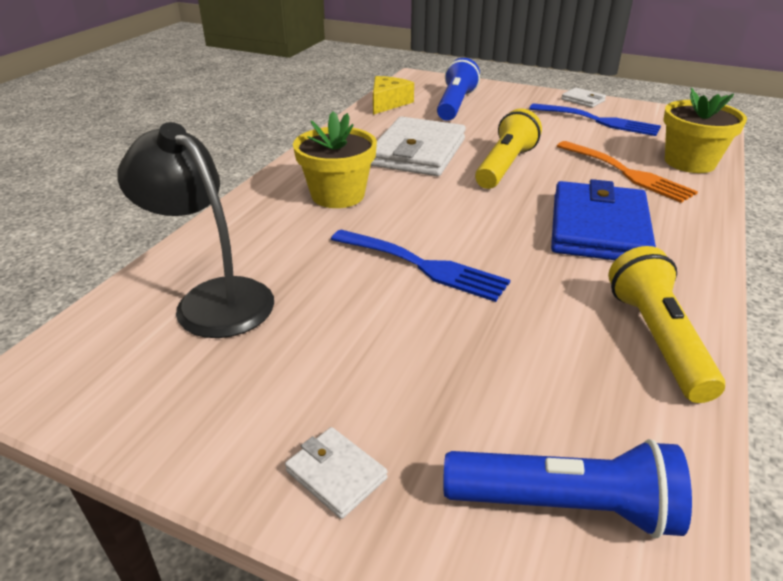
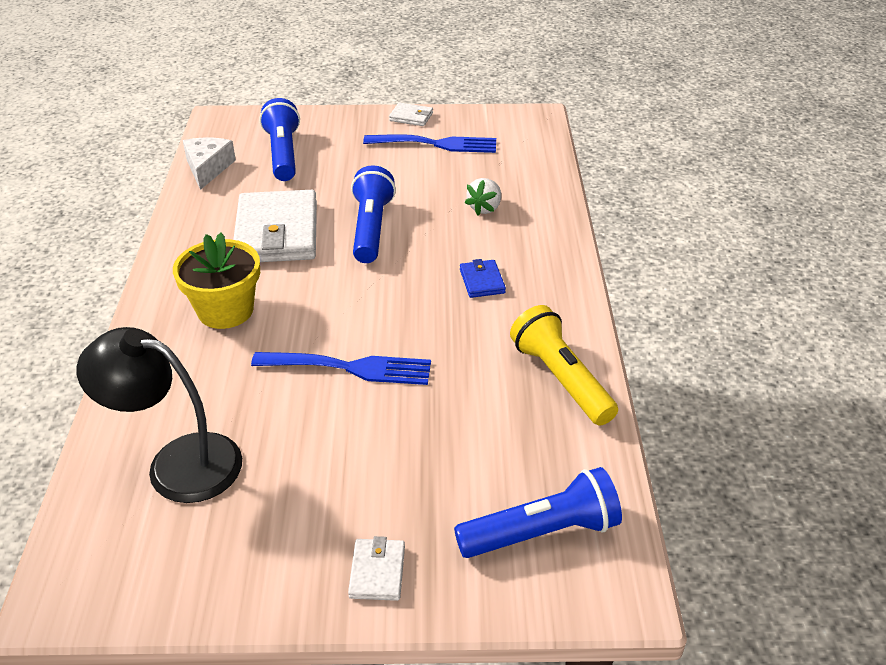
camera: 25 degrees left, 5 degrees up
(336, 474) = (377, 572): white wallet -> white wallet turned 75 degrees clockwise
(388, 103) = (208, 168): yellow cheese -> white cheese
(505, 166) = (371, 228): yellow flashlight -> blue flashlight
(598, 228) = (482, 281): blue wallet -> blue wallet, size x0.44
(627, 173) = (485, 208): orange fork -> white strawberry
(689, 162) = (534, 180): yellow flower pot -> none

